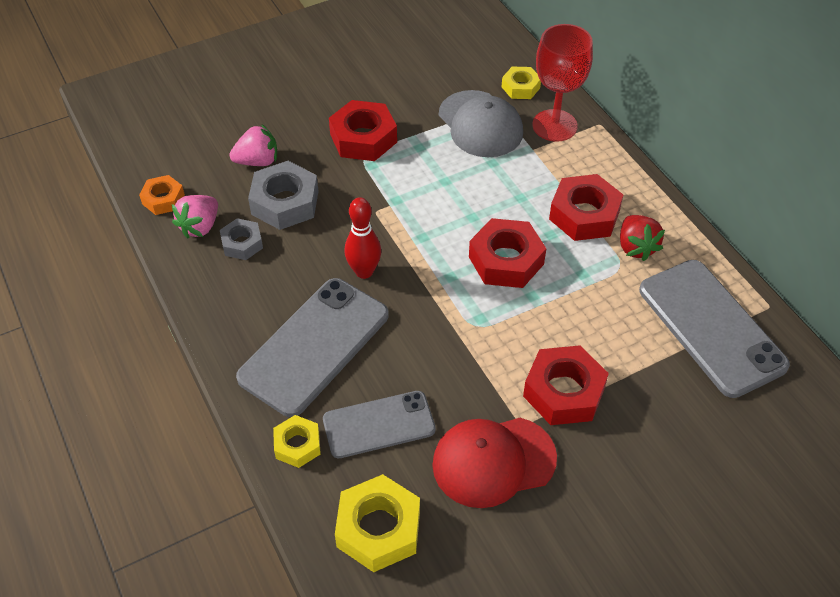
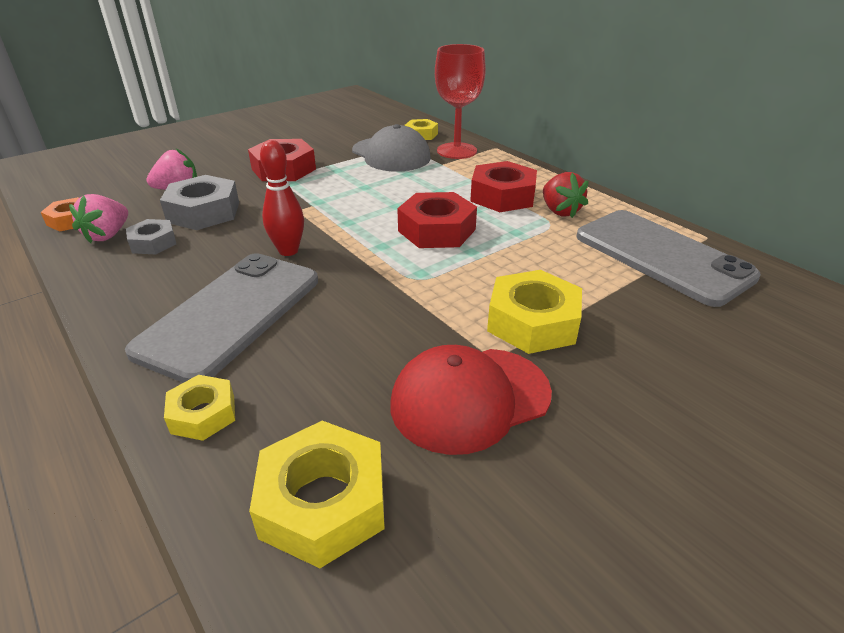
camera: 10 degrees left, 15 degrees down
(379, 424) = (314, 379): grey phone -> none
(563, 392) = (532, 322): red nut -> yellow nut

